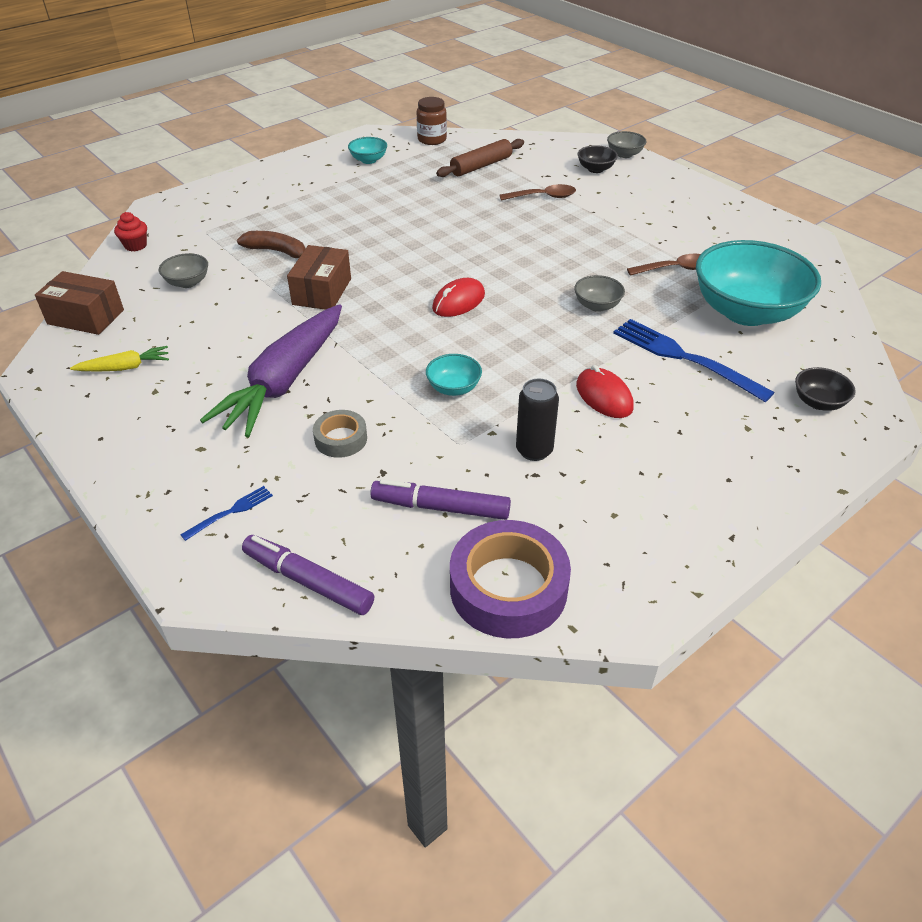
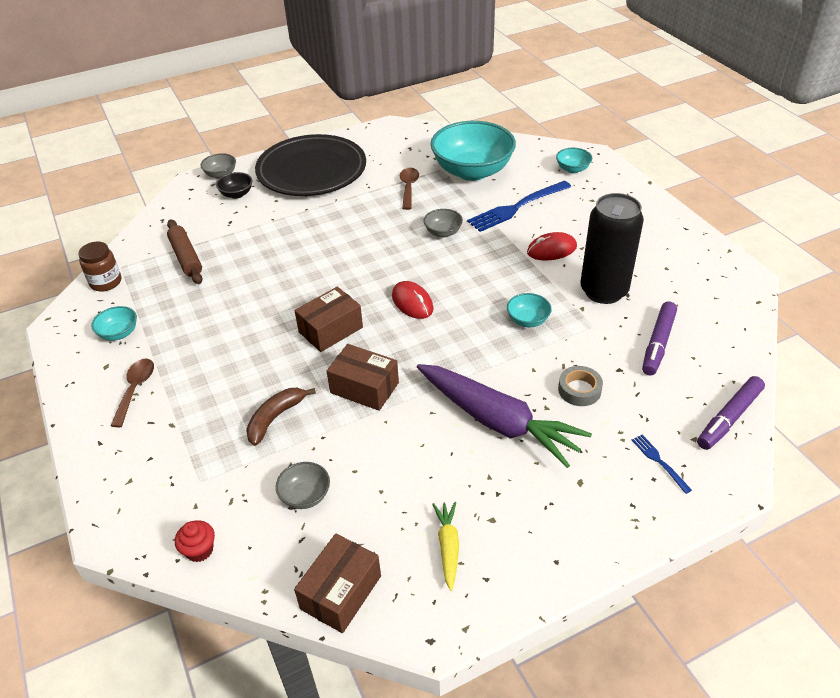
camera: 75 degrees left, 0 degrees up
(400, 259) = (330, 330): none -> brown box
(508, 588) = (729, 322): purple tape -> none
(534, 450) = (603, 291): black can -> black can, size x1.82
(543, 197) = (267, 230): brown spoon -> brown spoon (135, 389)
(666, 202) = (312, 171): none -> black plate
(818, 402) = (572, 169): black bowl -> turquoise bowl

